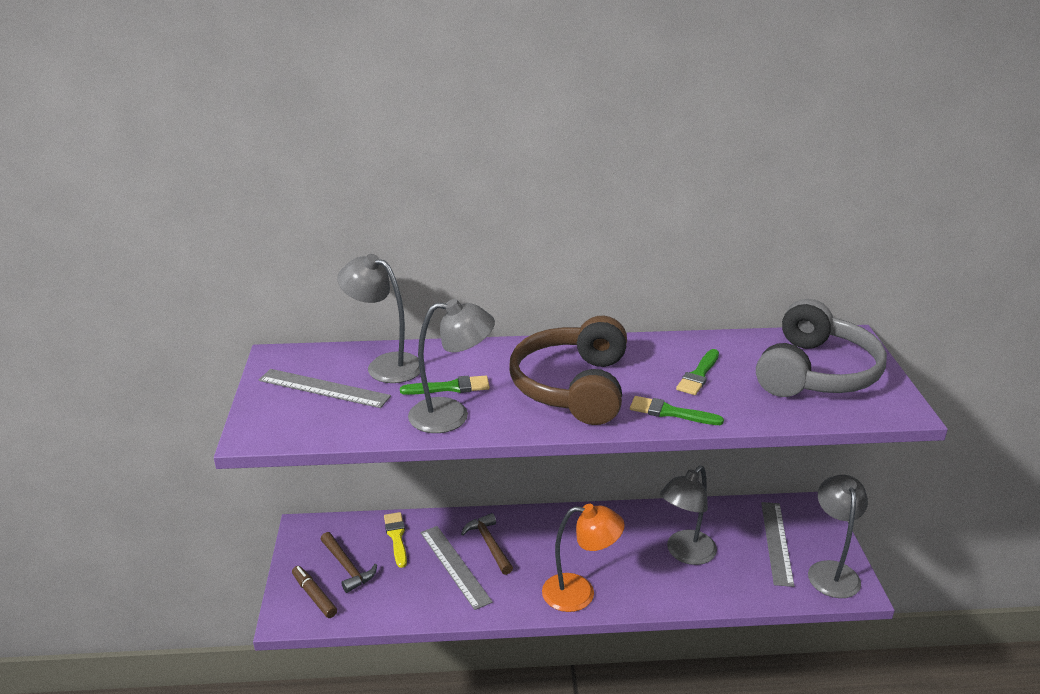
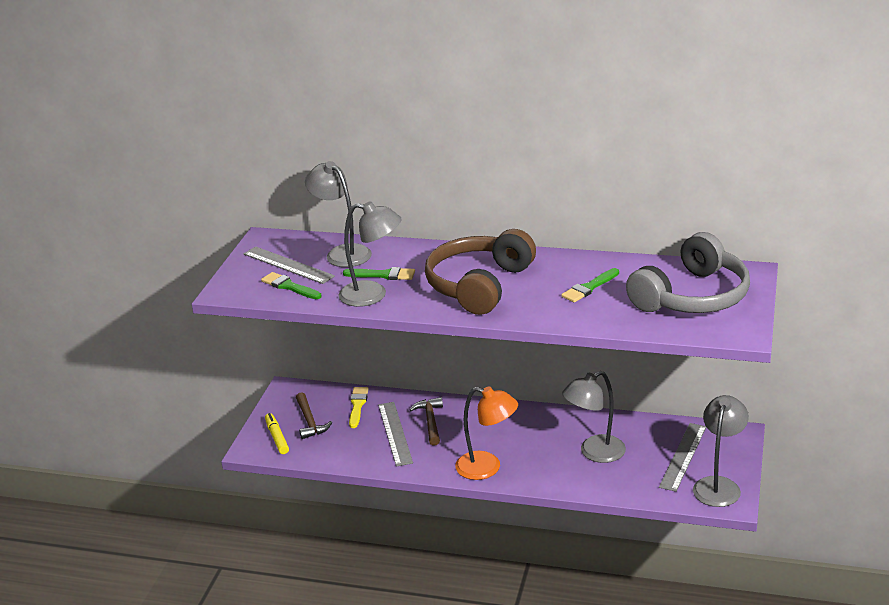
camera: 20 degrees right, 0 degrees up
(314, 596) = (277, 437): brown marker -> yellow marker
(670, 412) = (544, 313): green brush -> green brush (289, 286)

